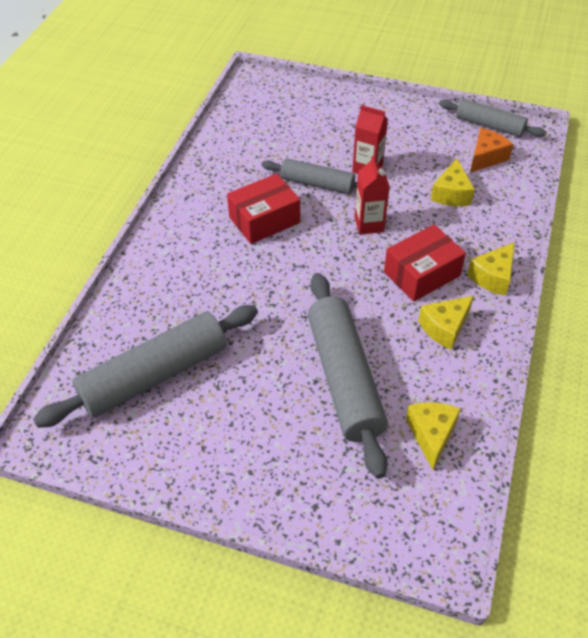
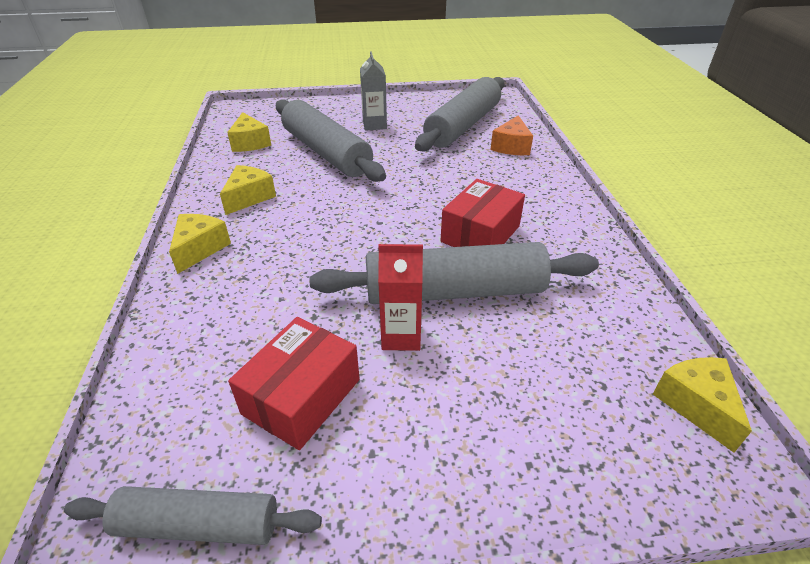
camera: 155 degrees right, 10 degrees down
(259, 419) = (374, 125): none -> grey carton
(317, 184) = (454, 291): grey rolling pin -> grey rolling pin, size x1.68
(369, 224) = (361, 262): red carton -> none
(421, 274) = (282, 231): red box -> red box (302, 396)
(451, 194) = (262, 335): yellow cheese -> yellow cheese (696, 405)
(486, 157) = (207, 426): orange cheese -> orange cheese (511, 146)

